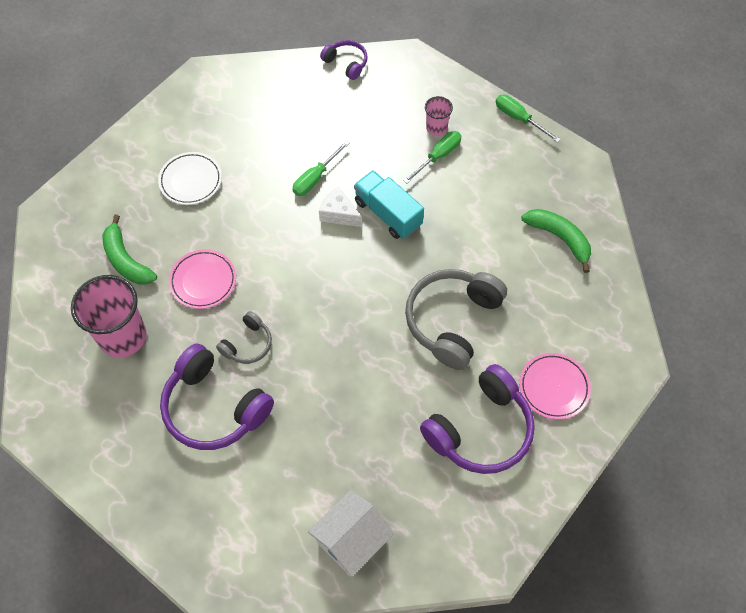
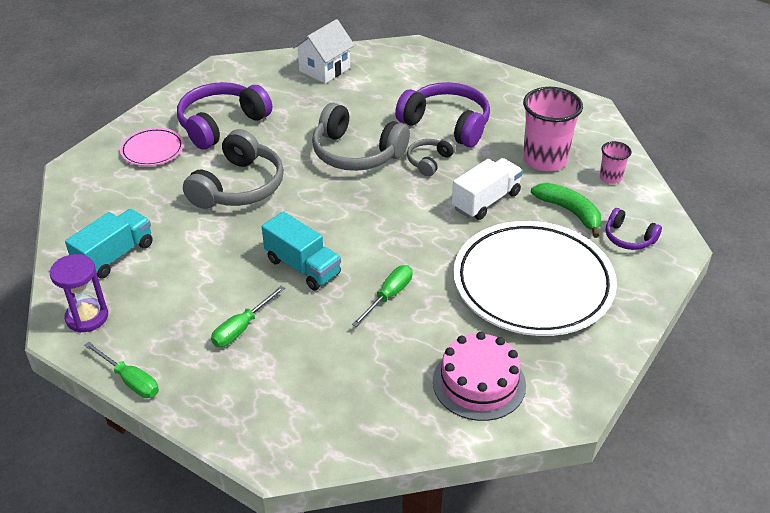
camera: 175 degrees right, 20 degrees down
(191, 181) = (533, 284): white plate -> white plate, size x2.19
(203, 281) = (486, 201): pink plate -> white truck
(260, 99) = (479, 383): none -> pink cake
(325, 364) = (356, 153): none -> grey headphones
(339, 214) = (357, 263): white cheese -> none
(346, 63) = (368, 442): purple headphones -> purple headphones (629, 238)
(436, 128) = (241, 361): pink cup -> pink cup (610, 177)
(559, 238) = (115, 256): green banana -> turquoise truck
(567, 175) = (87, 317): none -> purple hourglass

